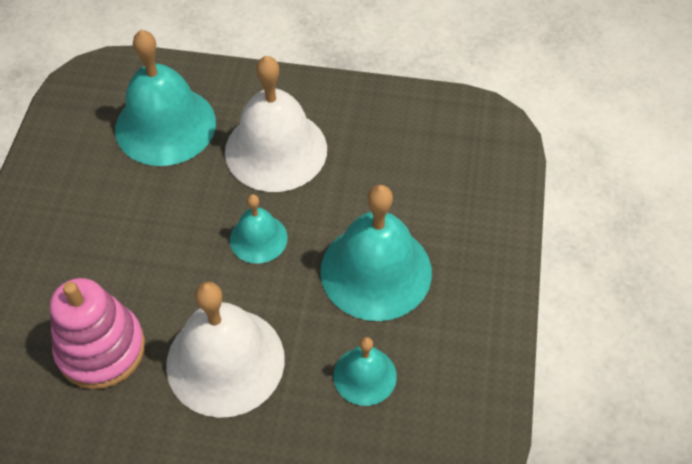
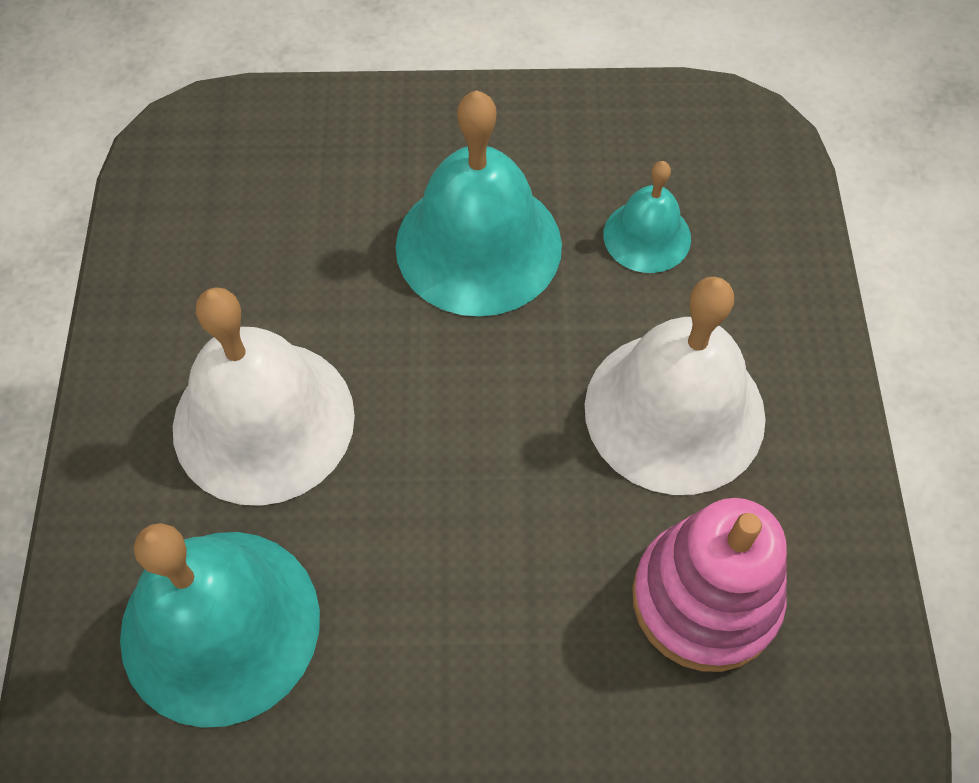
camera: 100 degrees left, 5 degrees up
(258, 238) = (449, 411): turquoise bell -> none

